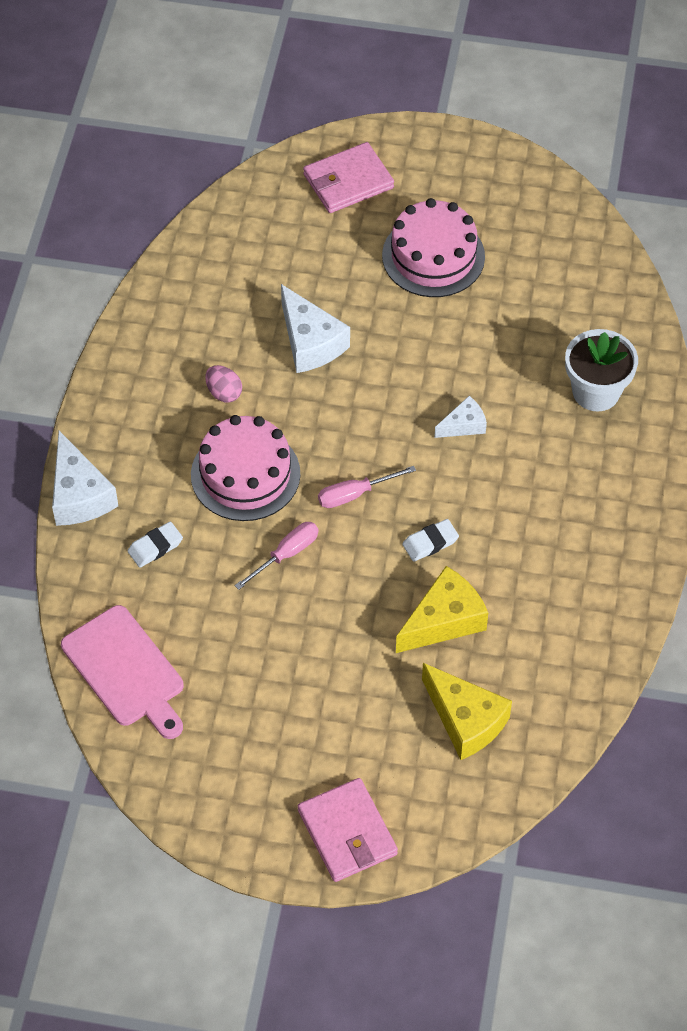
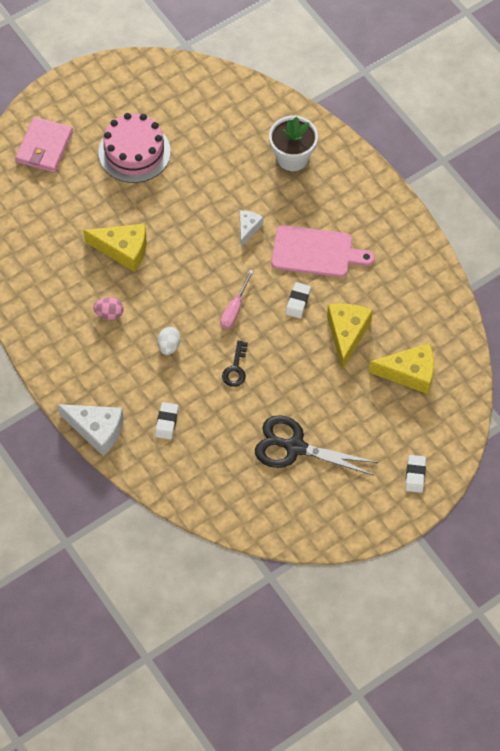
camera: 45 degrees left, 5 degrees up
(126, 671) = (224, 495): pink cutting board -> pink cutting board (316, 252)
(245, 474) = (169, 346): pink cake -> white egg
(254, 688) = (295, 447): none -> black scissors
(286, 554) = (235, 368): pink screwdriver -> black key
(310, 342) = (123, 250): white cheese -> yellow cheese
(347, 832) = (415, 475): pink wallet -> white eraser

